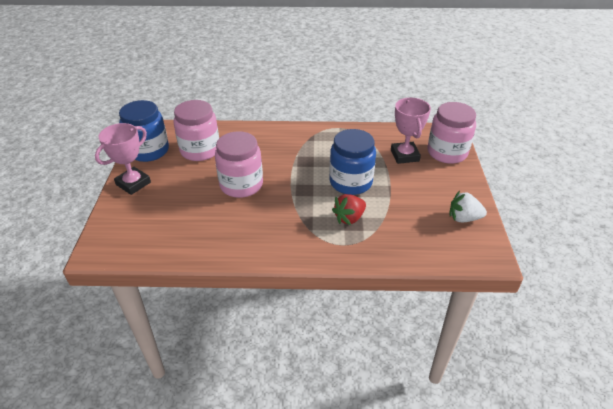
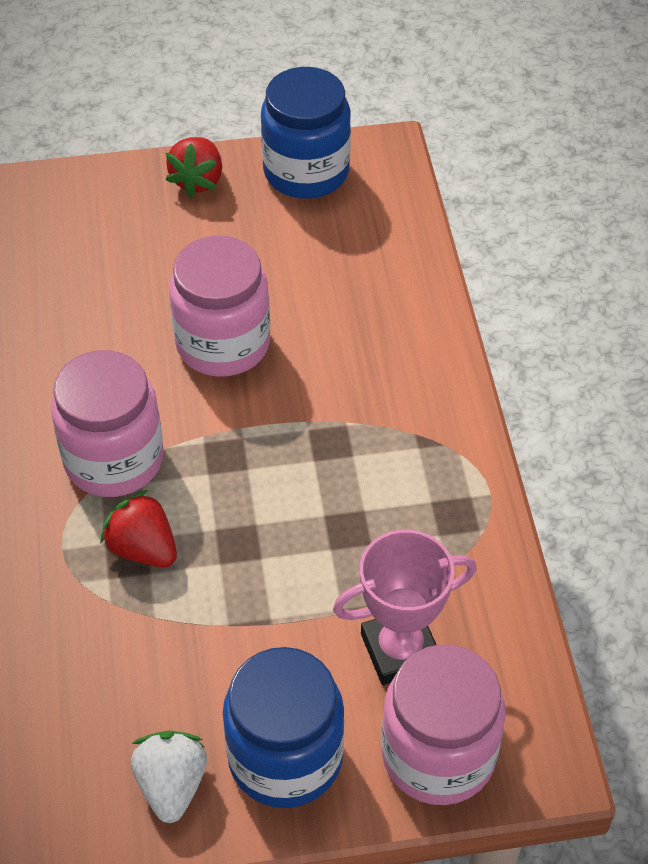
camera: 80 degrees right, 10 degrees up
(133, 183) = (198, 181): pink trophy -> red strawberry
(200, 150) = (327, 250): pink jar -> pink jar (114, 460)
(350, 182) = (267, 540): blue jar -> blue jar (285, 757)

